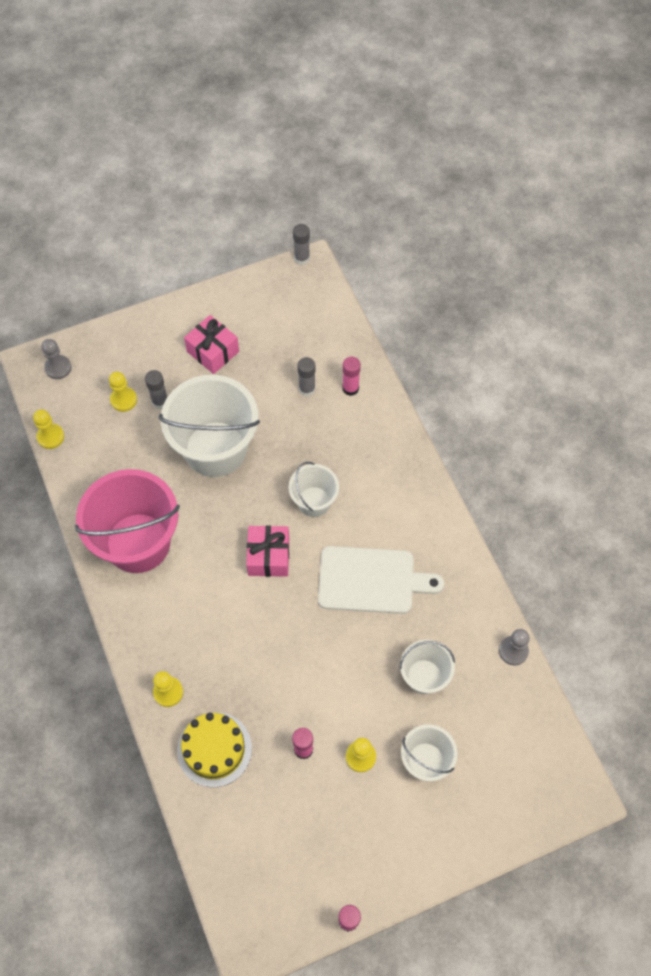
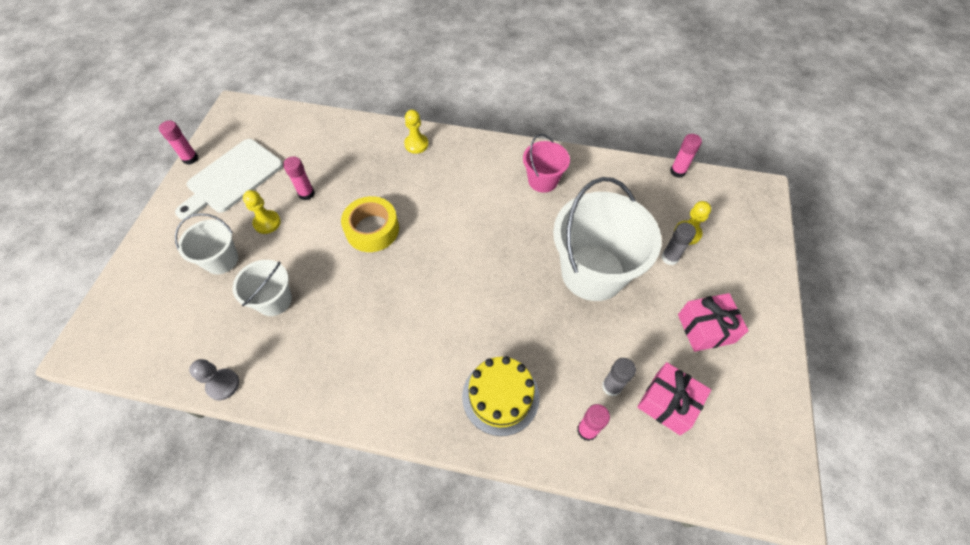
camera: 125 degrees right, 5 degrees down
(50, 437) = (677, 171): yellow pawn -> pink glue stick
(58, 368) = (748, 205): grey pawn -> none
(138, 543) = (543, 180): pink bucket -> pink bucket, size x0.52
(214, 749) = (356, 148): yellow cake -> yellow cake (500, 396)
(269, 556) = (464, 255): pink gift -> pink gift (668, 403)
(298, 653) = (372, 229): none -> yellow tape
(302, 258) = (801, 497): grey glue stick -> none
(314, 502) = (486, 317): white bucket -> none
(371, 580) = (381, 315): white cutting board -> white cutting board (232, 178)

